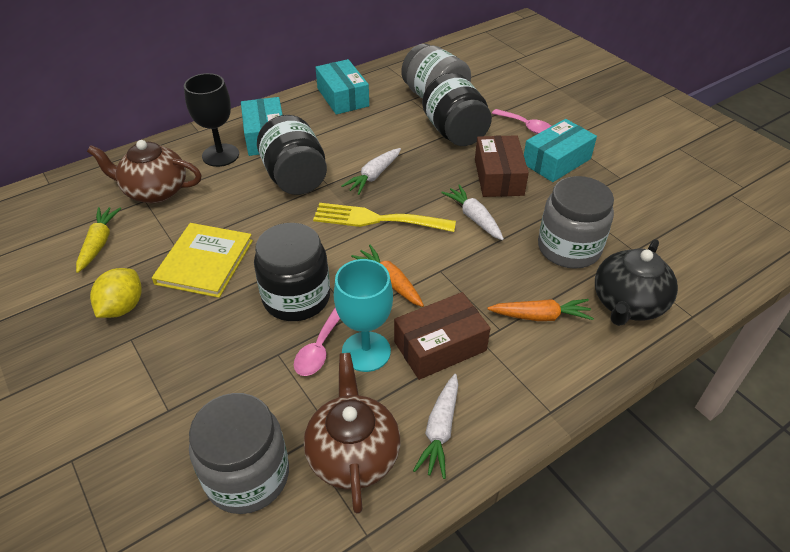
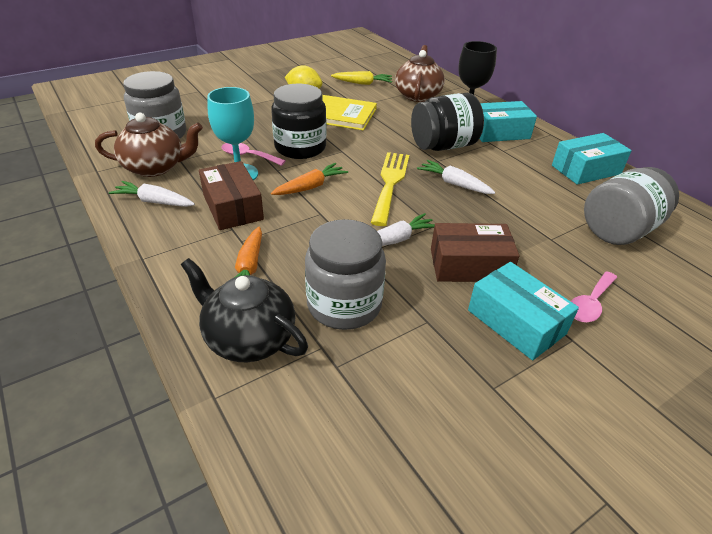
camera: 90 degrees right, 5 degrees down
(455, 132) = (550, 240): black jar -> none

